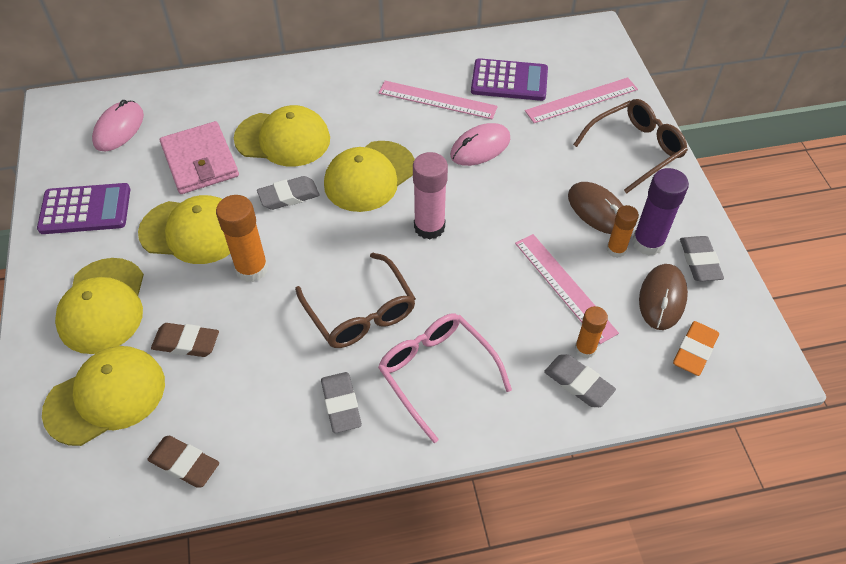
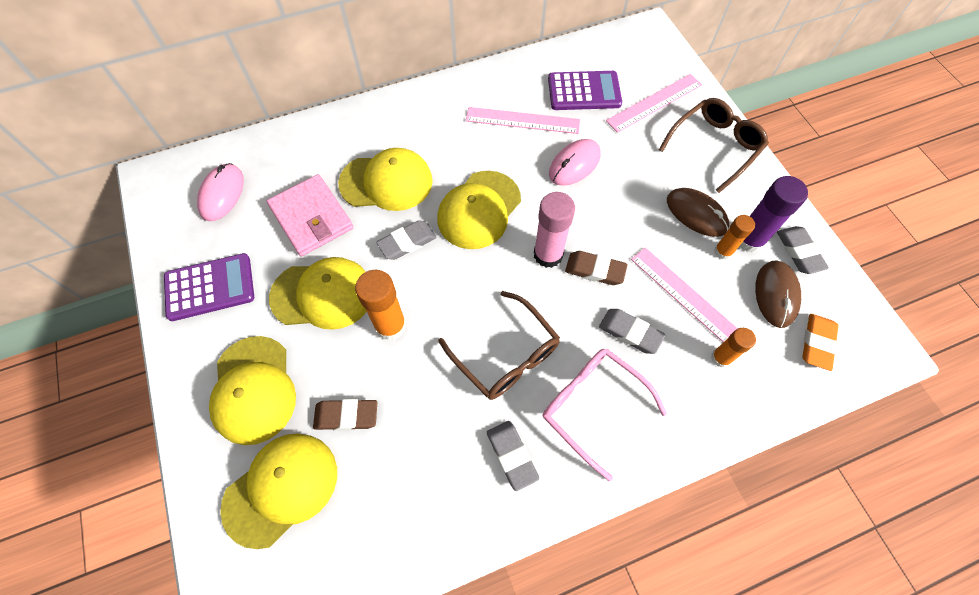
camera: 10 degrees left, 10 degrees up
(184, 464) = (377, 547): brown eraser -> brown eraser (595, 270)
(578, 383) = (723, 394): grey eraser -> grey eraser (630, 333)

